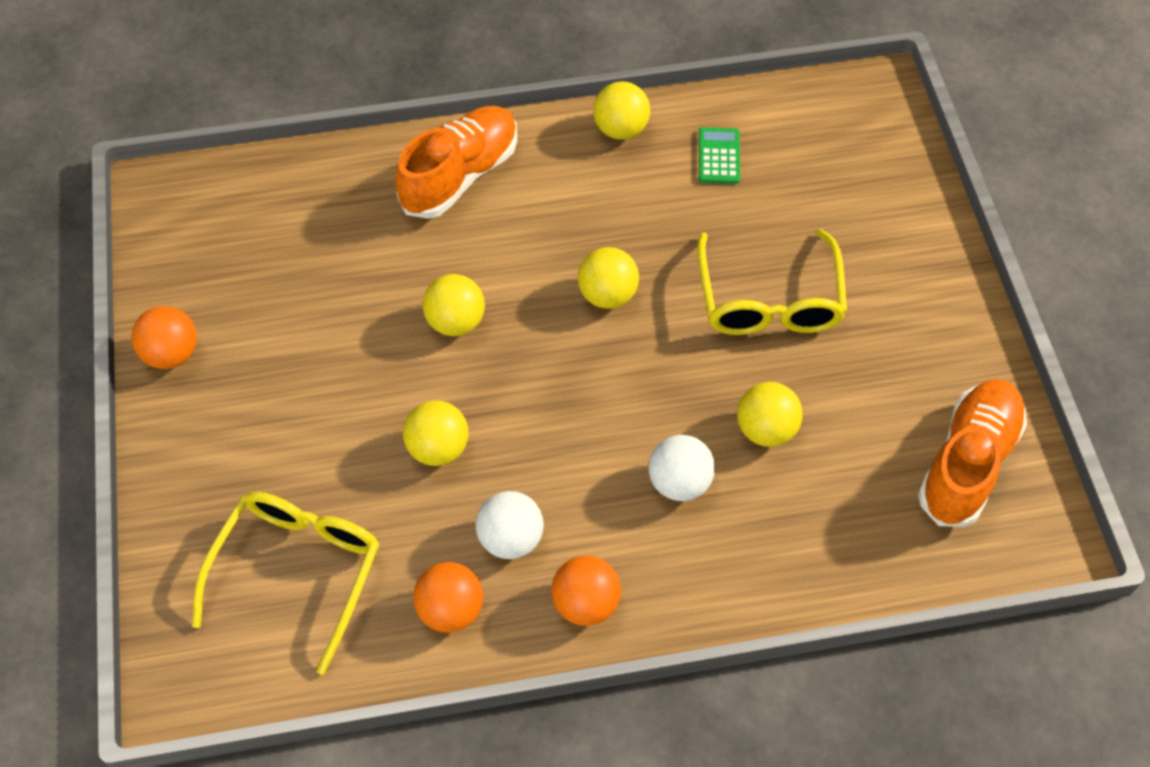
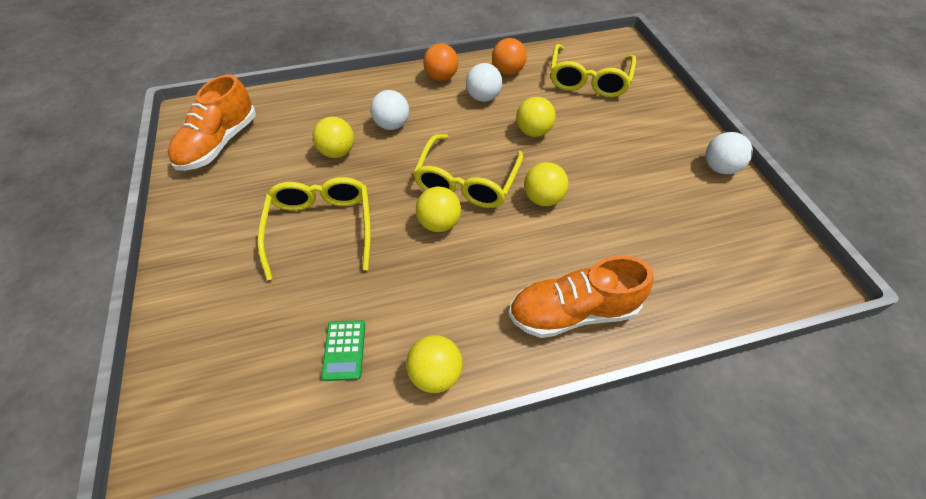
camera: 175 degrees right, 5 degrees down
(172, 354) = (719, 168): orange ball -> white ball
(460, 175) = (573, 312): orange shoe -> orange shoe turned 45 degrees clockwise
(562, 358) = (467, 181): none -> yellow glasses

